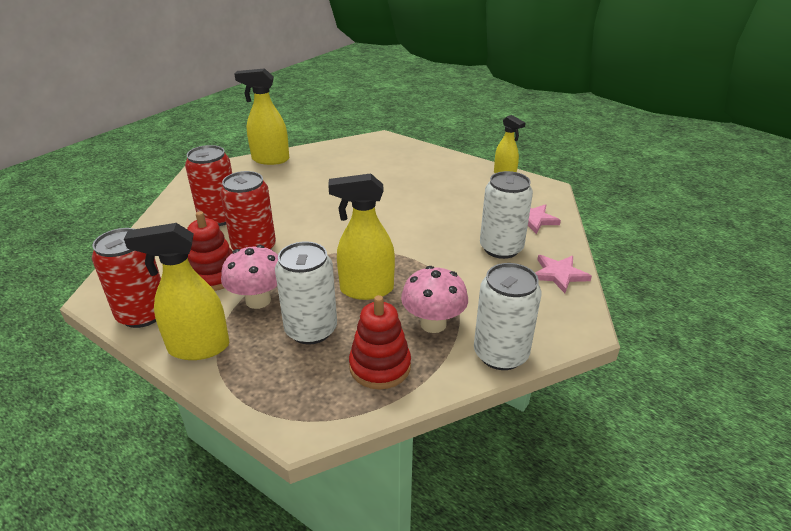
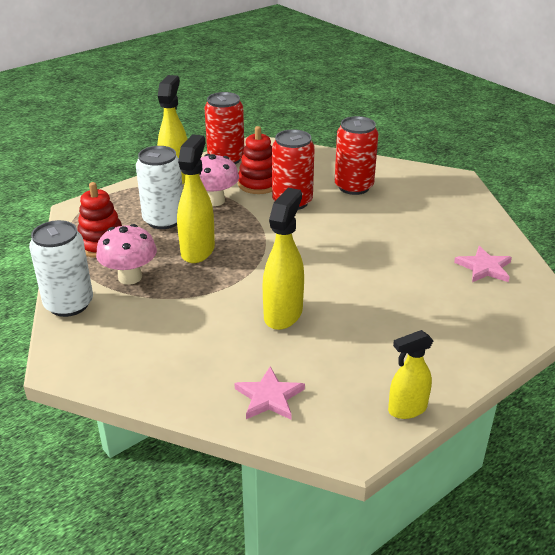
camera: 105 degrees right, 0 degrees up
(270, 159) = (482, 218): yellow spray bottle -> yellow spray bottle (283, 314)
(501, 248) = (219, 349): white can -> none
(559, 274) = (147, 379): pink star -> pink star (484, 267)

